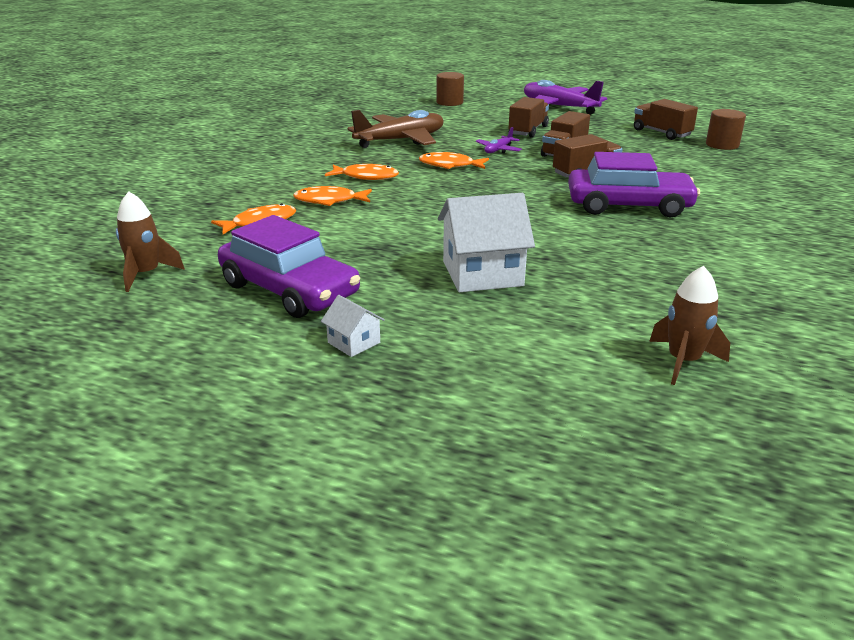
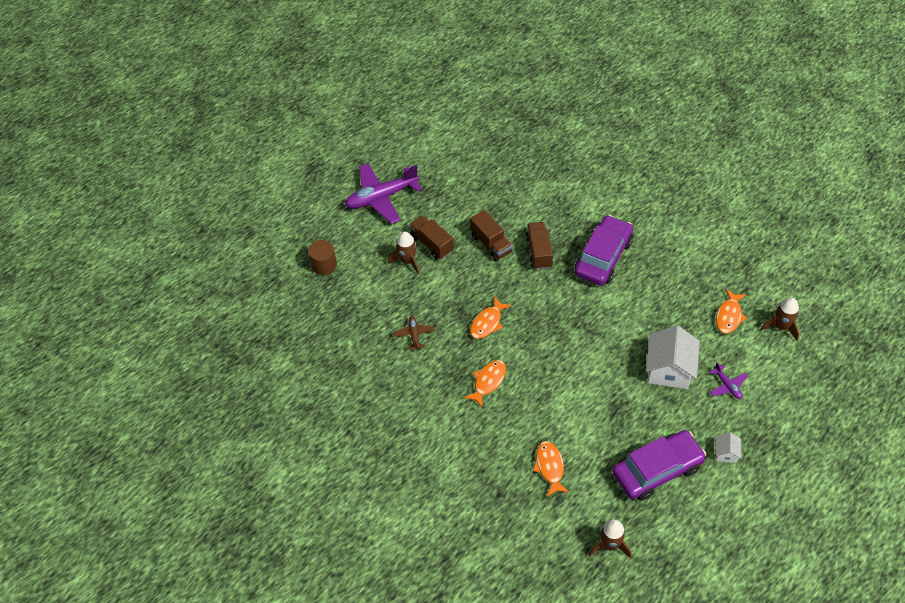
camera: 65 degrees left, 25 degrees up
(329, 201) = (526, 417): orange fish -> orange fish (729, 316)
(354, 342) = (725, 453): white house -> white house turned 60 degrees counterclockwise
(401, 140) = (414, 334): brown plane -> brown plane, size x0.46
(492, 126) = (407, 261): none -> brown rocket
(498, 150) = (468, 281): purple plane -> purple plane (727, 385)
(661, 133) = (478, 168): brown truck -> none
(722, 145) = (519, 150): brown cylinder -> none

